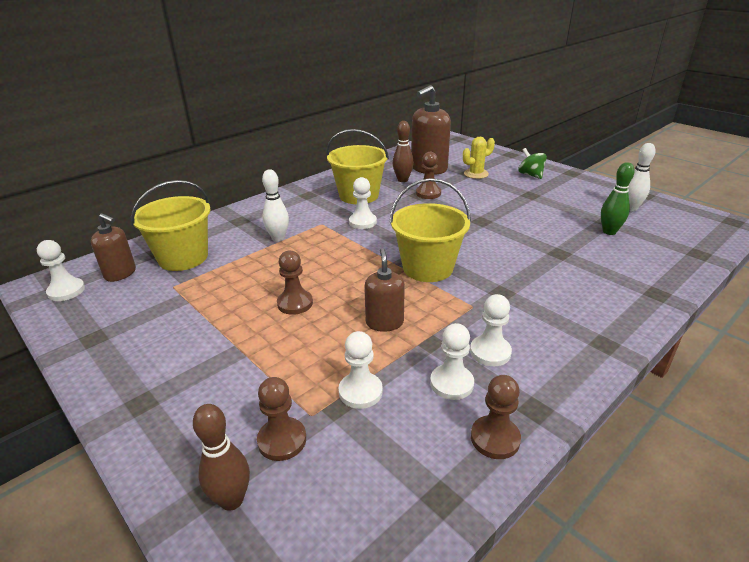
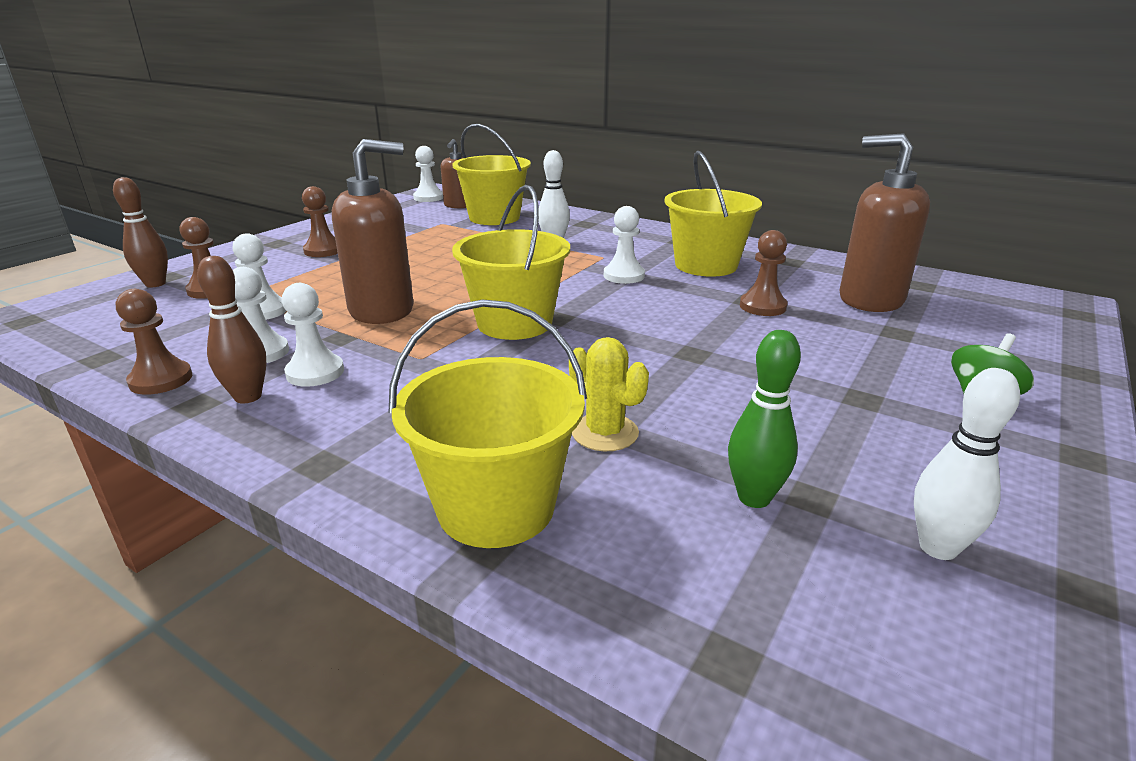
camera: 75 degrees right, 5 degrees down
(295, 303) = (417, 268): brown pawn -> brown pawn (323, 251)
(384, 322) = (382, 310): brown soap dispenser -> brown soap dispenser, size x1.69
(402, 180) = (795, 285): brown bowling pin -> brown bowling pin (248, 397)
(476, 174) = (902, 340): yellow cactus -> yellow cactus (605, 433)
(630, 289) = (496, 507): none -> yellow bucket

